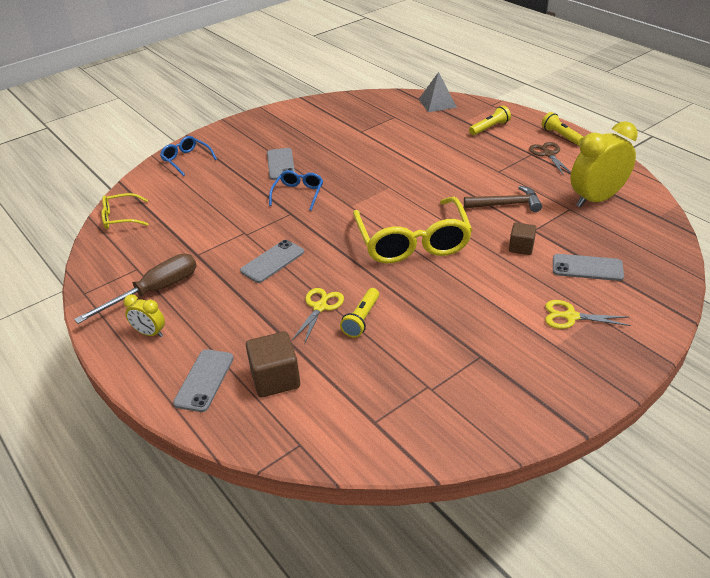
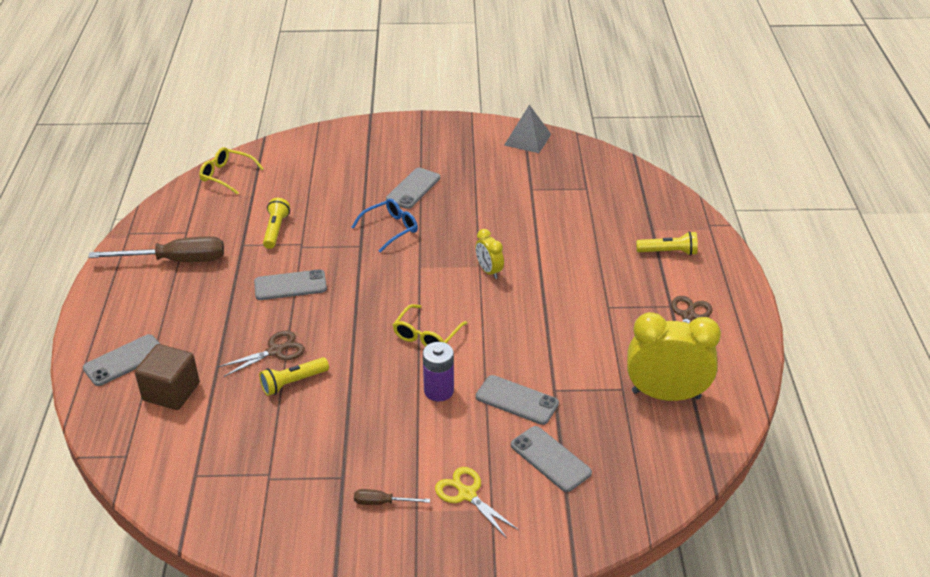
camera: 35 degrees right, 0 degrees up
(150, 333) = (133, 296): yellow clock -> yellow clock (489, 271)
(186, 160) = (340, 141): blue glasses -> none
(320, 307) = (276, 351): yellow scissors -> brown scissors
(412, 242) = (426, 335): yellow glasses -> yellow glasses, size x0.49
(437, 103) = (652, 193): grey pyramid -> grey pyramid (527, 139)
(467, 269) = (438, 391): none -> purple battery
(506, 204) = (565, 347): brown hammer -> none
(521, 247) = (517, 400): brown cube -> grey phone
(528, 354) = (382, 502): none -> brown screwdriver
(561, 136) = (734, 302): yellow flashlight -> yellow flashlight (275, 230)

